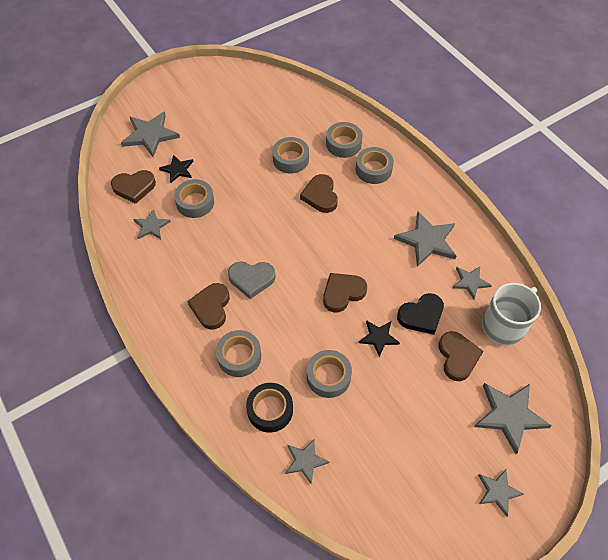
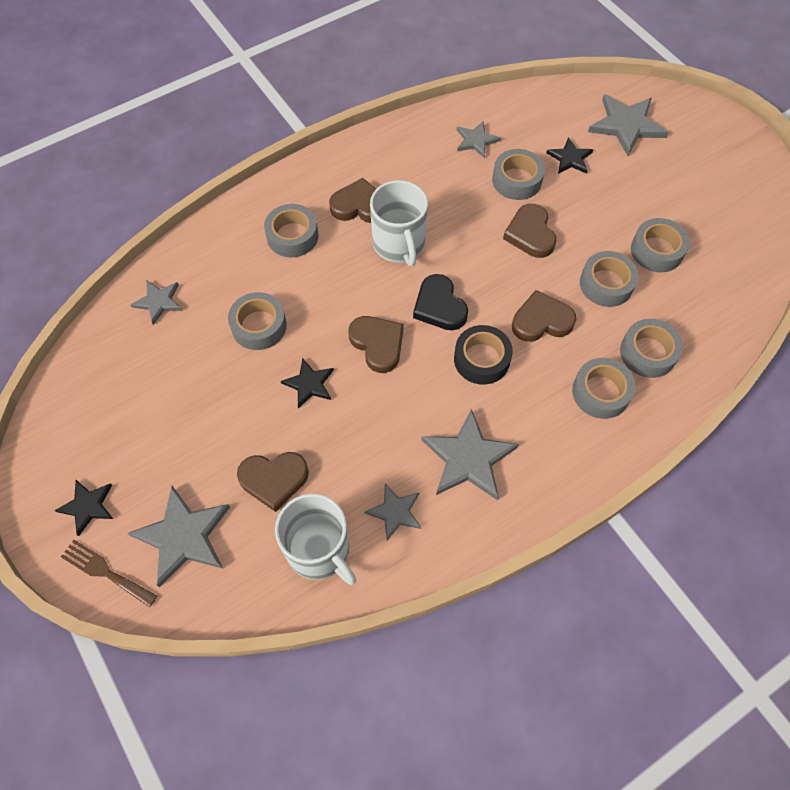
camera: 90 degrees right, 5 degrees up
(134, 187) = (535, 118): brown heart -> brown heart (530, 234)
(251, 279) = (399, 244): grey heart -> white mug
(264, 131) = (657, 250): none -> grey tape
(270, 410) = (223, 267): black tape -> black tape (481, 359)
(421, 316) = (340, 439): black heart -> black heart (439, 306)
(498, 492) = (87, 506): grey star -> black star
(546, 469) = (105, 571): none -> brown fork

